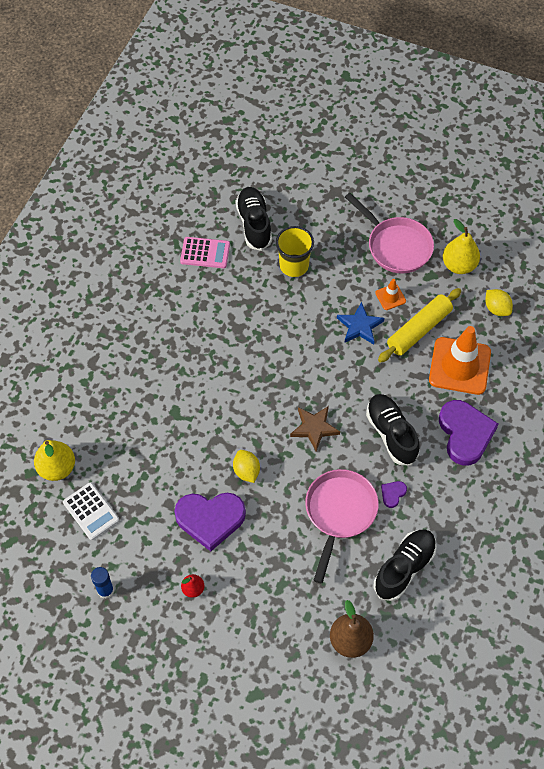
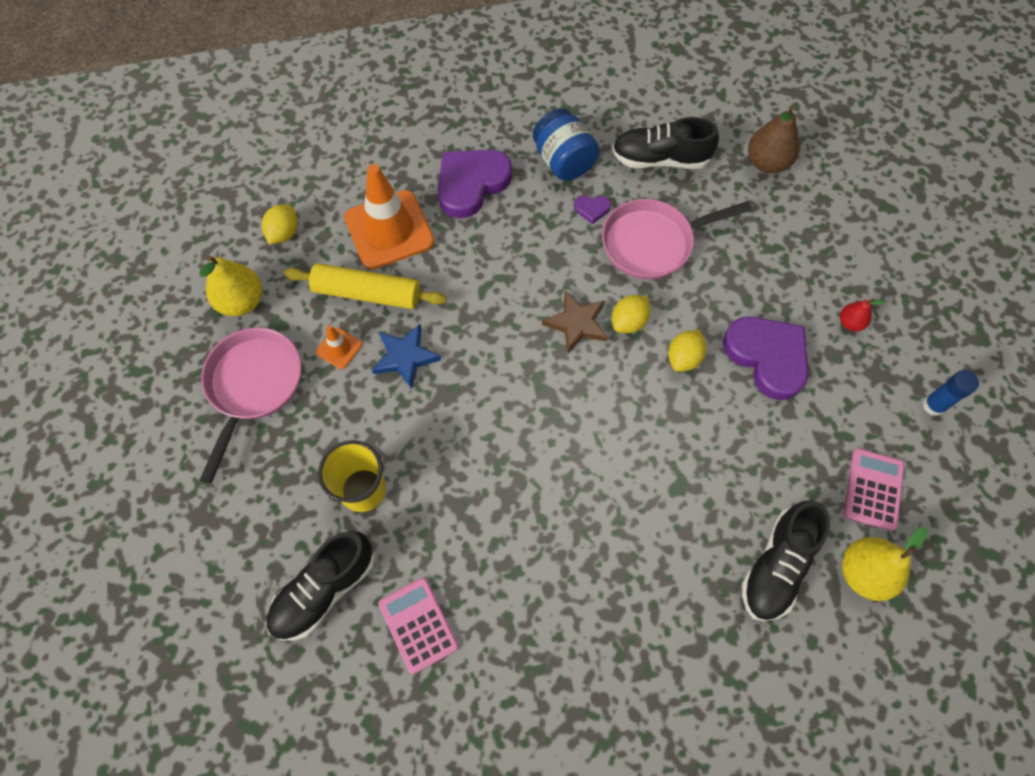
camera: 125 degrees left, 5 degrees up
(91, 511) = (873, 489): white calculator -> pink calculator
(293, 458) = (629, 322): none -> yellow lemon
(391, 434) = (524, 247): black shoe -> black shoe (776, 566)
(445, 503) = (563, 161): none -> blue jar

